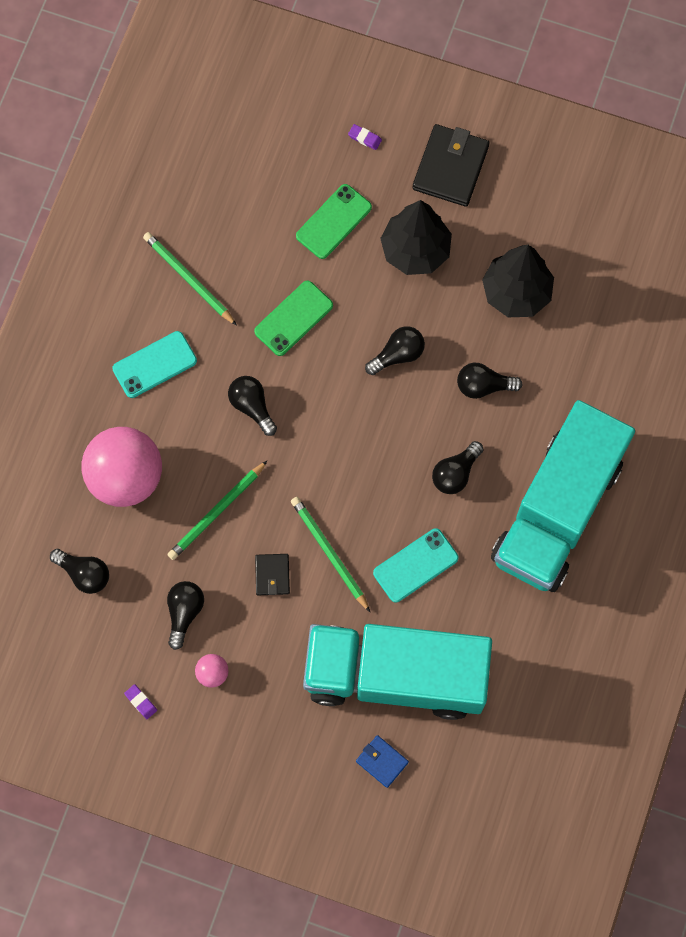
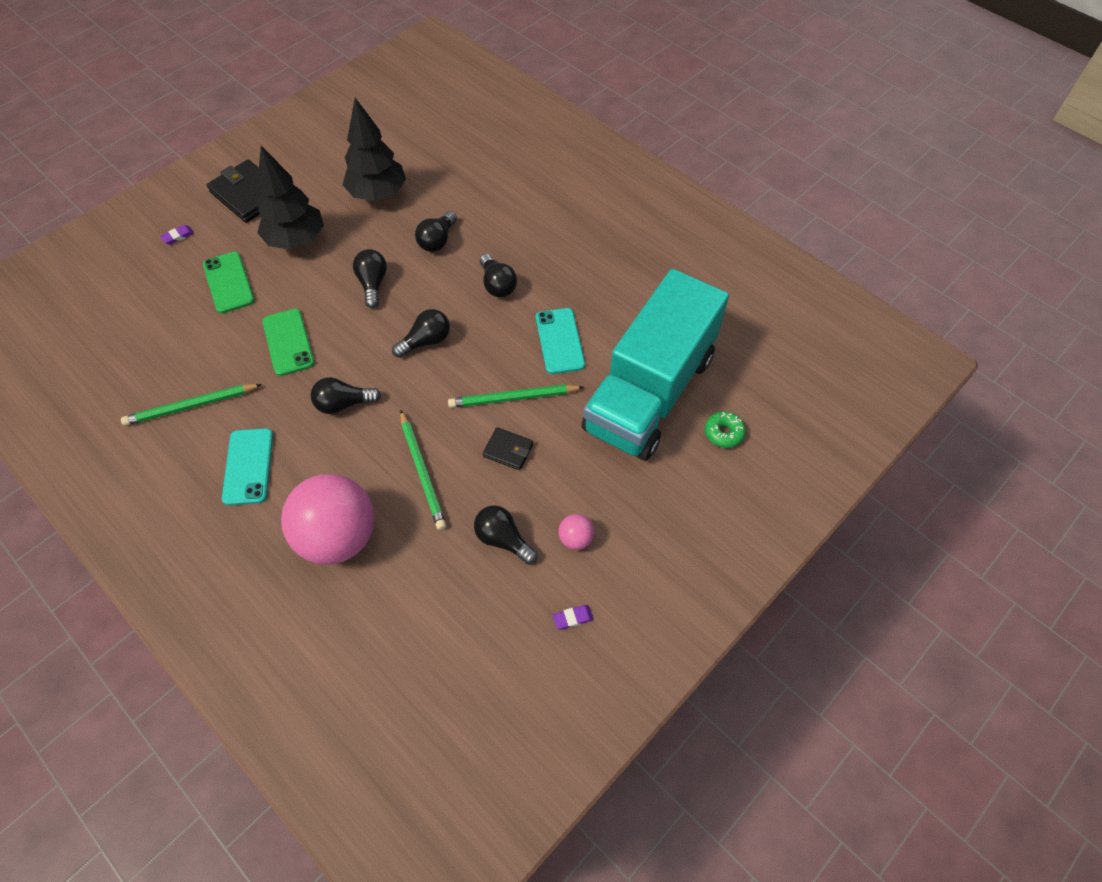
camera: 65 degrees left, 15 degrees down
(84, 574) = (411, 618): black light bulb -> black light bulb (426, 341)
(382, 761) = (723, 433): blue wallet -> green donut
(557, 510) = (567, 235): turquoise truck -> none

